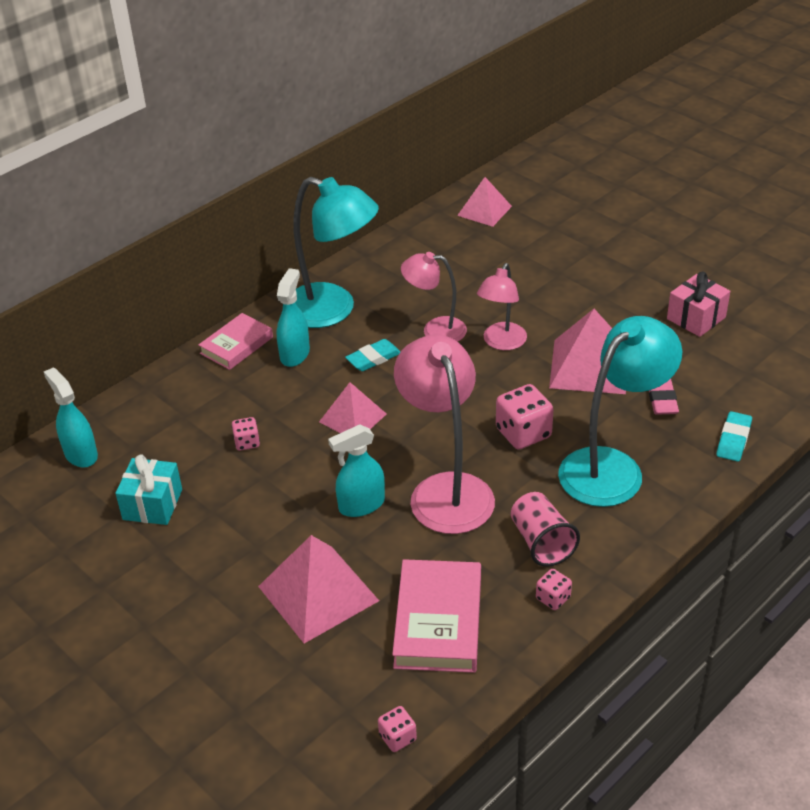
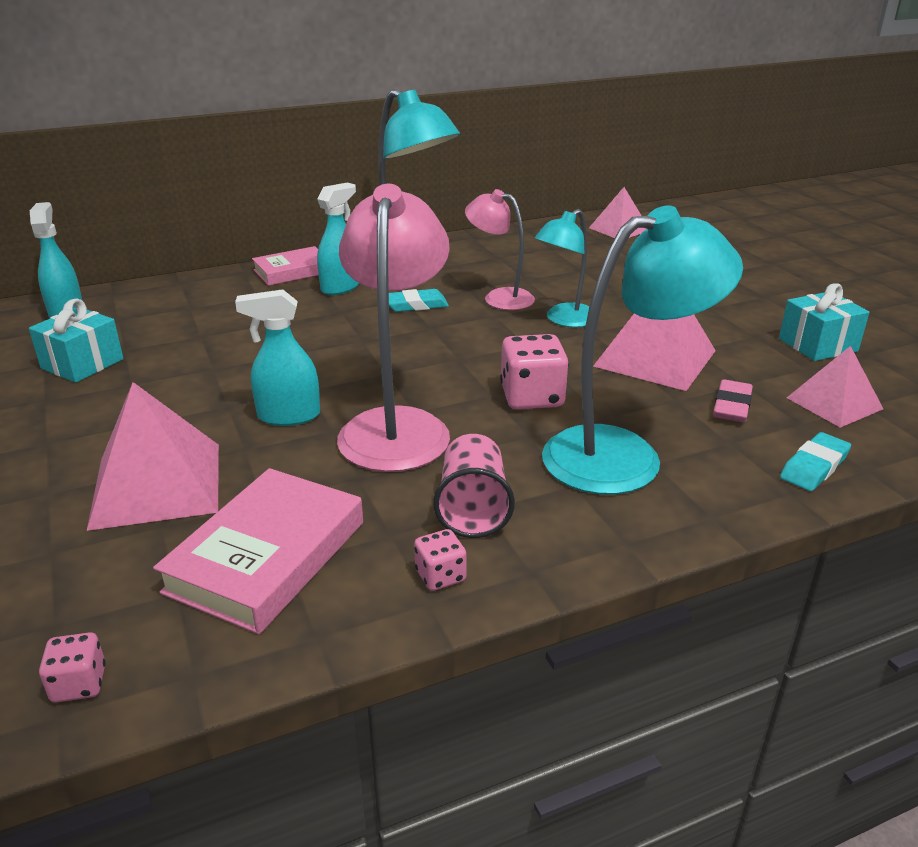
camera: 20 degrees right, 10 degrees down
(247, 442) = (226, 339): pink dice -> none
(352, 418) = (351, 343): pink pyramid -> pink pyramid (834, 403)
(501, 343) = (564, 320): pink lamp -> turquoise lamp
(696, 318) = (817, 345): pink gift -> turquoise gift

